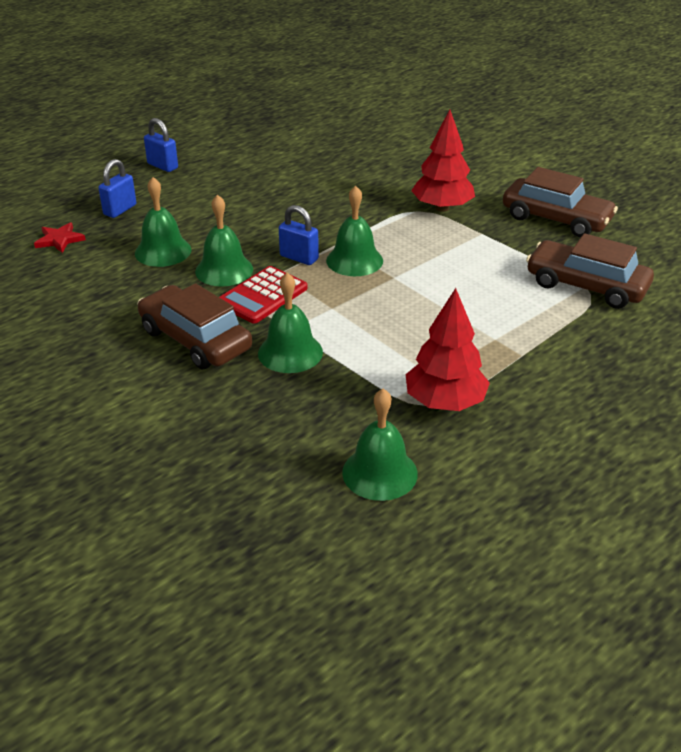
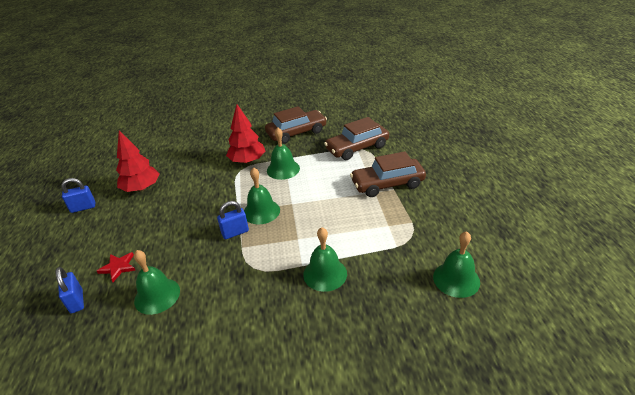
camera: 55 degrees left, 0 degrees up
(59, 240) = (70, 355): red star -> red star (118, 267)
(162, 166) = (52, 256): blue padlock -> blue padlock (83, 207)
(195, 339) = (274, 315): brown car -> brown car (387, 184)
(224, 270) = (212, 272): green bell -> green bell (283, 169)
(262, 296) = (258, 264): red calculator -> none
(445, 402) = (413, 230): red tree -> red tree (141, 188)

